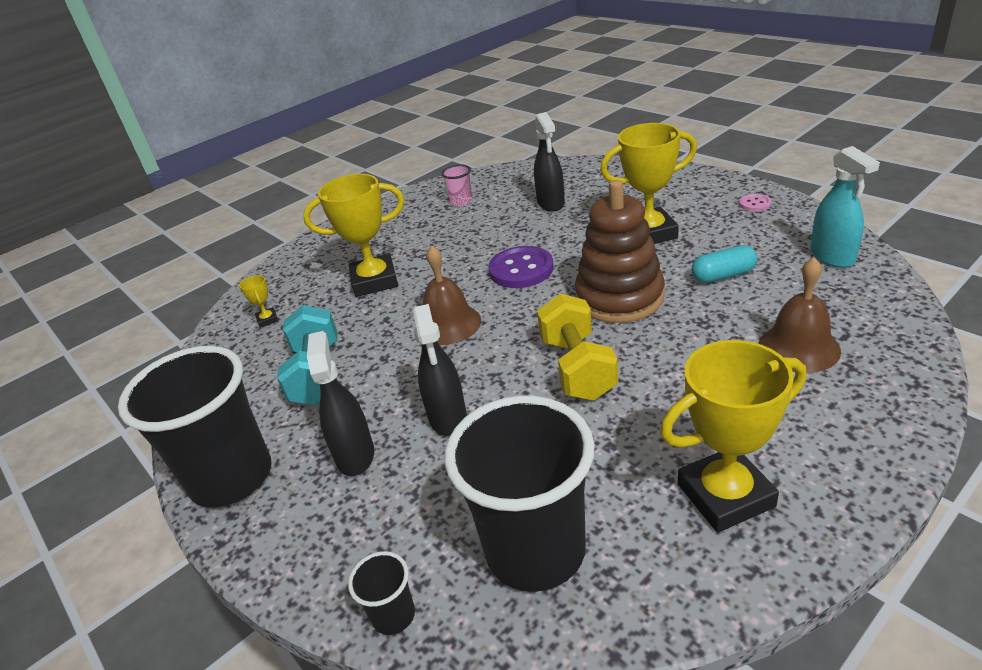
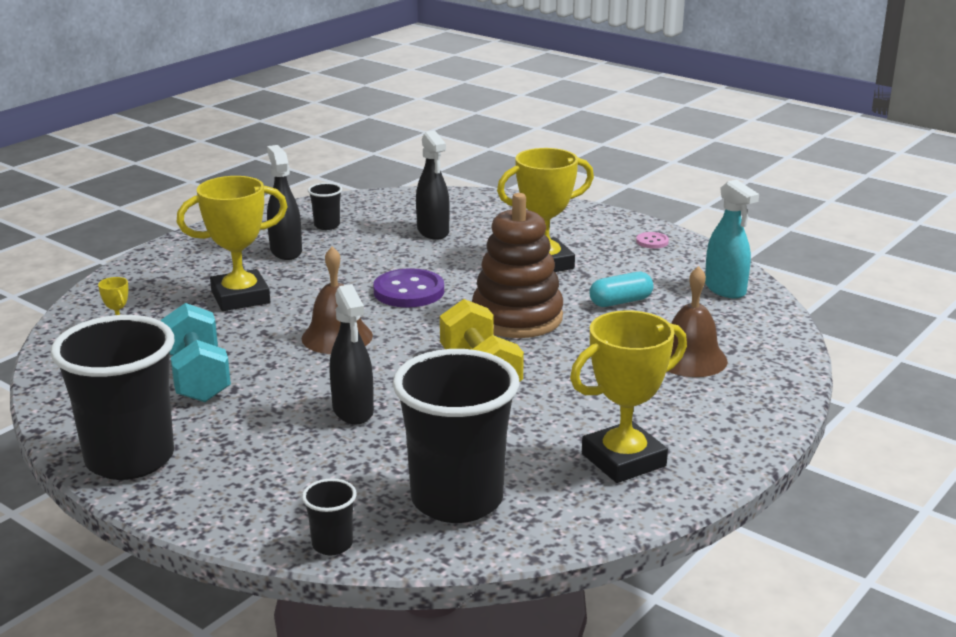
camera: 15 degrees left, 10 degrees down
(355, 455) = (261, 440): black spray bottle -> black spray bottle (286, 251)
(461, 202) = (327, 225): pink cup -> black cup

